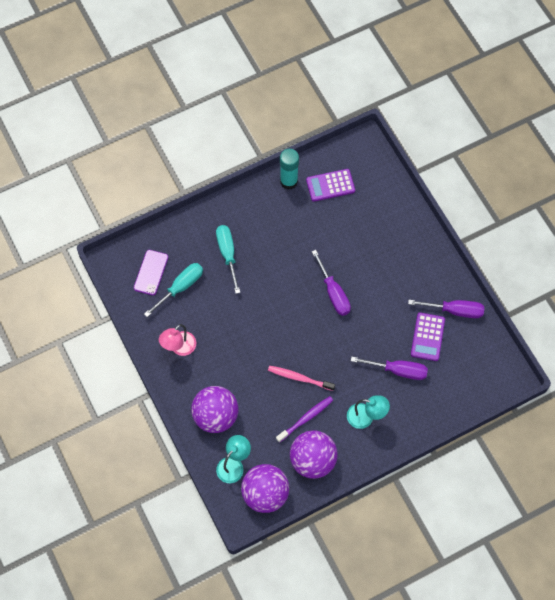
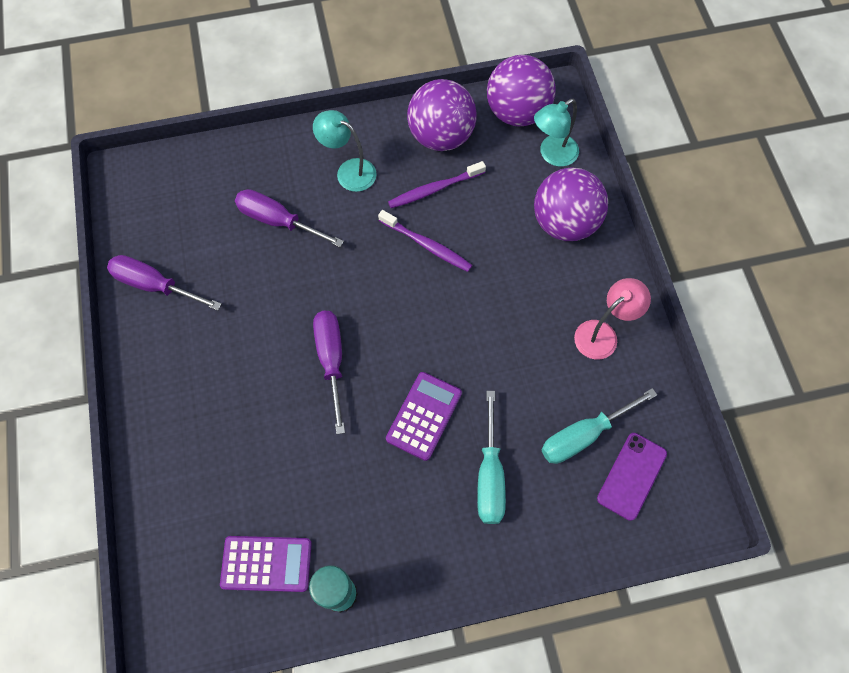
camera: 165 degrees left, 0 degrees up
(299, 378) = (427, 245): pink toothbrush -> purple toothbrush
(427, 337) = (214, 257): purple calculator -> purple calculator (424, 416)

